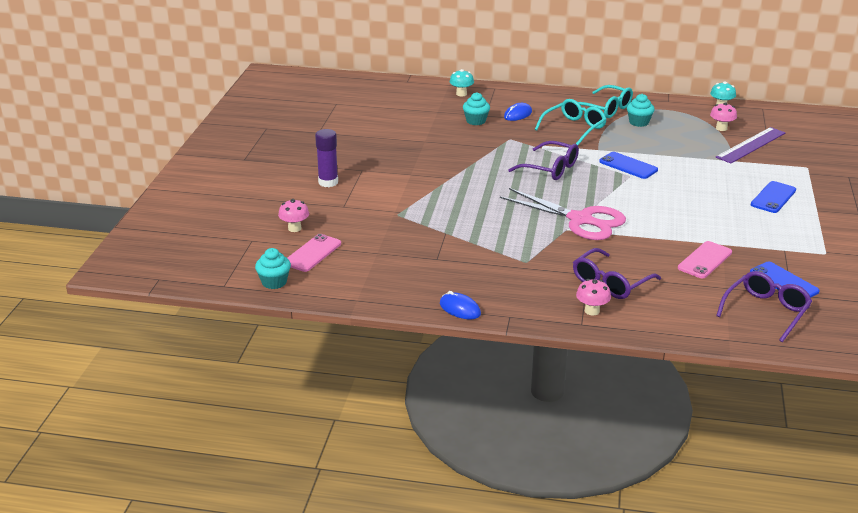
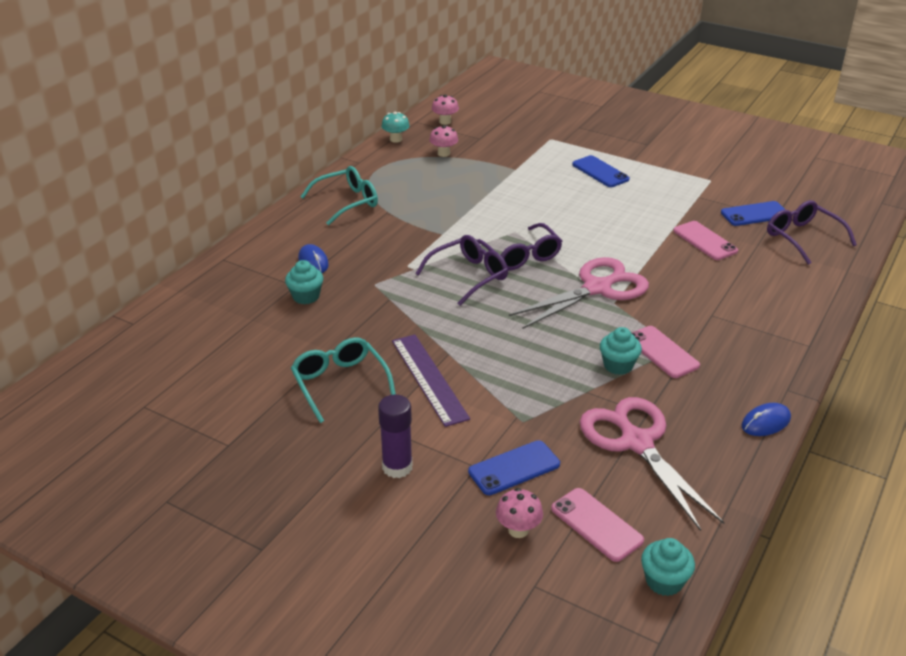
camera: 70 degrees left, 5 degrees up
(402, 258) = (636, 442): none -> pink scissors
(461, 94) = (216, 288): turquoise mushroom -> none
(517, 257) = (662, 352): none -> pink phone
(574, 128) = (379, 234): turquoise glasses -> turquoise glasses (340, 383)
(592, 311) = (785, 332): pink mushroom -> pink mushroom (445, 122)
(610, 283) = (733, 306): purple glasses -> purple glasses (521, 256)
(628, 166) = (492, 227): blue phone -> blue phone (514, 468)
(639, 122) = (396, 192): turquoise cupcake -> turquoise cupcake (618, 365)
(750, 145) = (490, 150): purple ruler -> purple ruler (429, 379)

